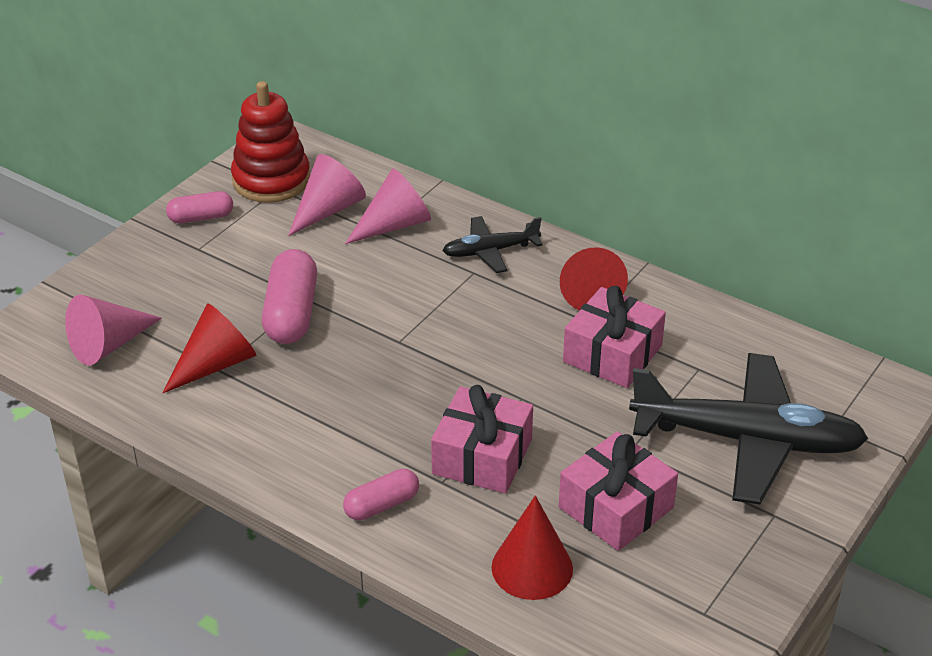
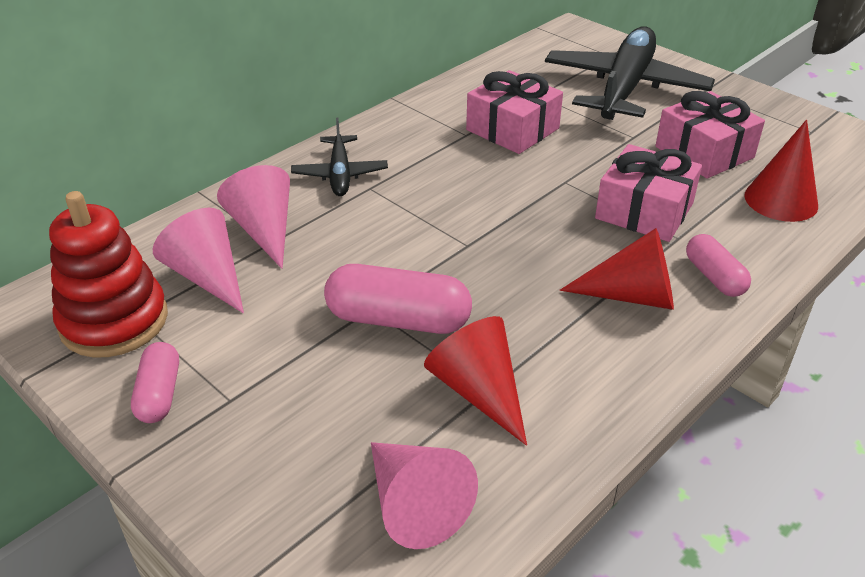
camera: 80 degrees left, 0 degrees up
(589, 291) = (422, 129): red cone -> red cone (631, 295)

